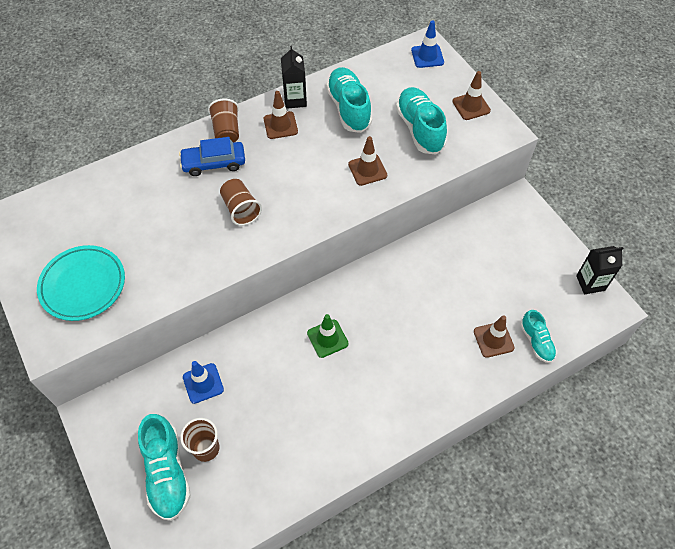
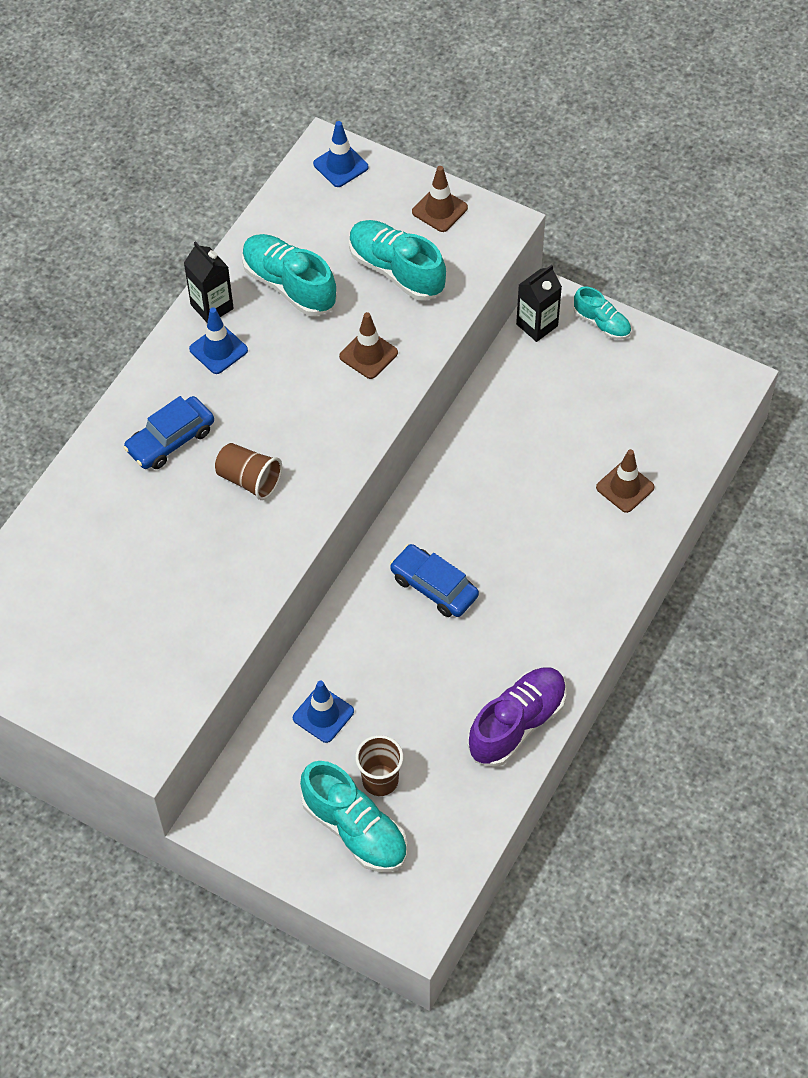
camera: 30 degrees left, 0 degrees up
(83, 285) = (128, 665): turquoise plate -> none
(227, 131) = (154, 391): brown cup -> none
(280, 125) = (218, 350): brown traffic cone -> blue traffic cone
(318, 462) = (517, 724): none -> purple shoe
(327, 338) = (434, 587): green traffic cone -> blue car
(536, 341) = (674, 465): turquoise shoe -> turquoise shoe (601, 323)
(590, 283) = (694, 364): black carton -> black carton (537, 325)

